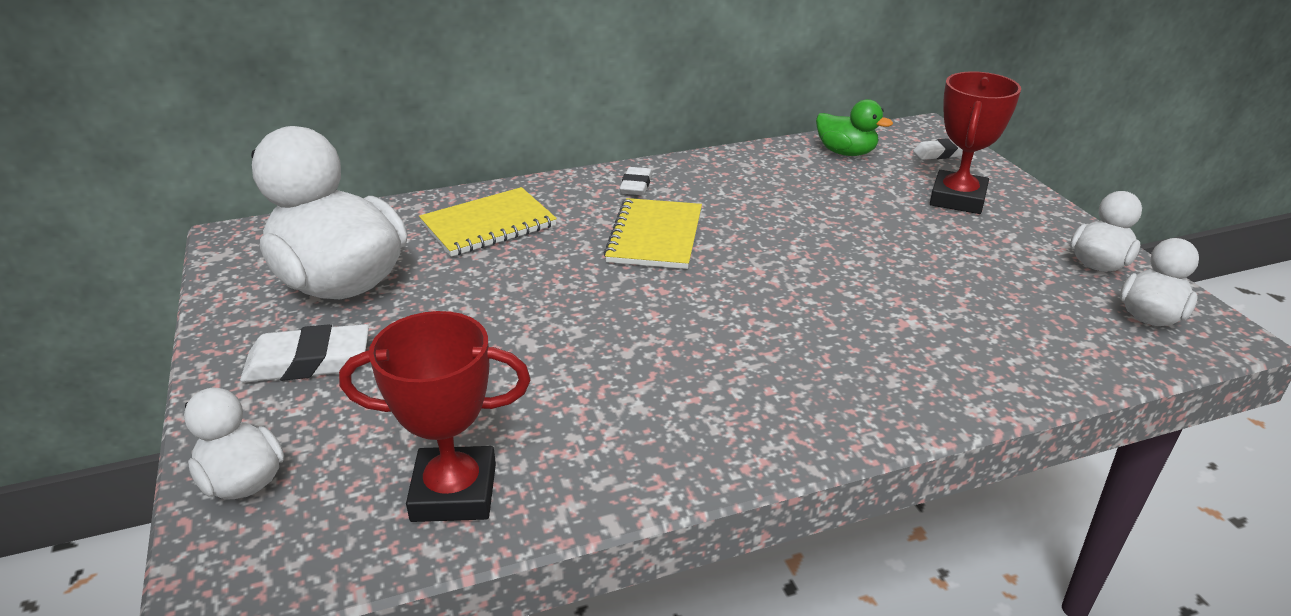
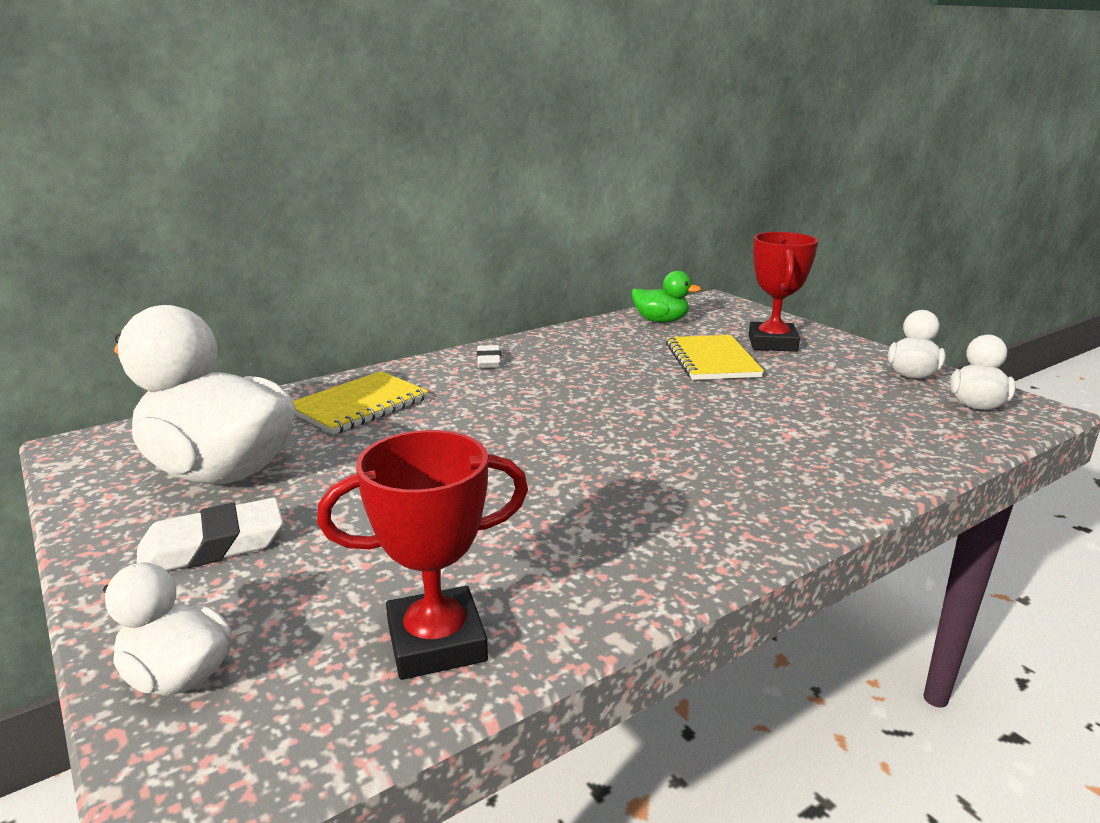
camera: 15 degrees left, 10 degrees down
(655, 236) = (528, 396): yellow notebook -> yellow notebook (711, 360)
(941, 153) = (738, 314): white eraser -> none

